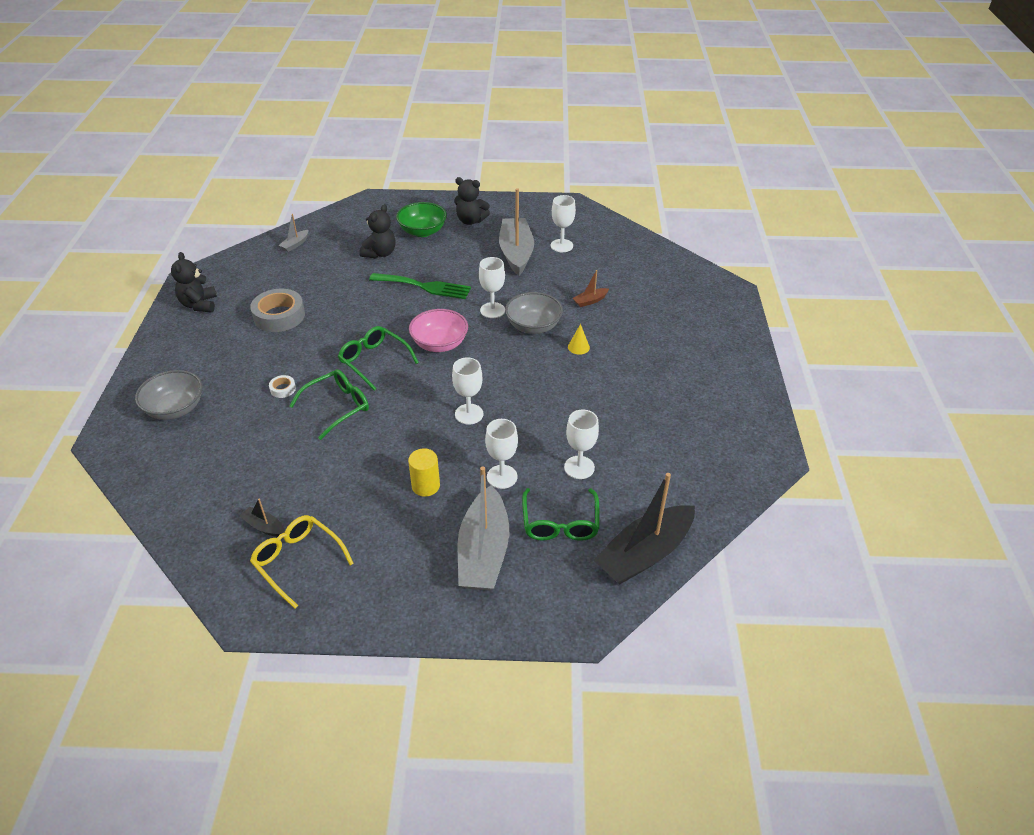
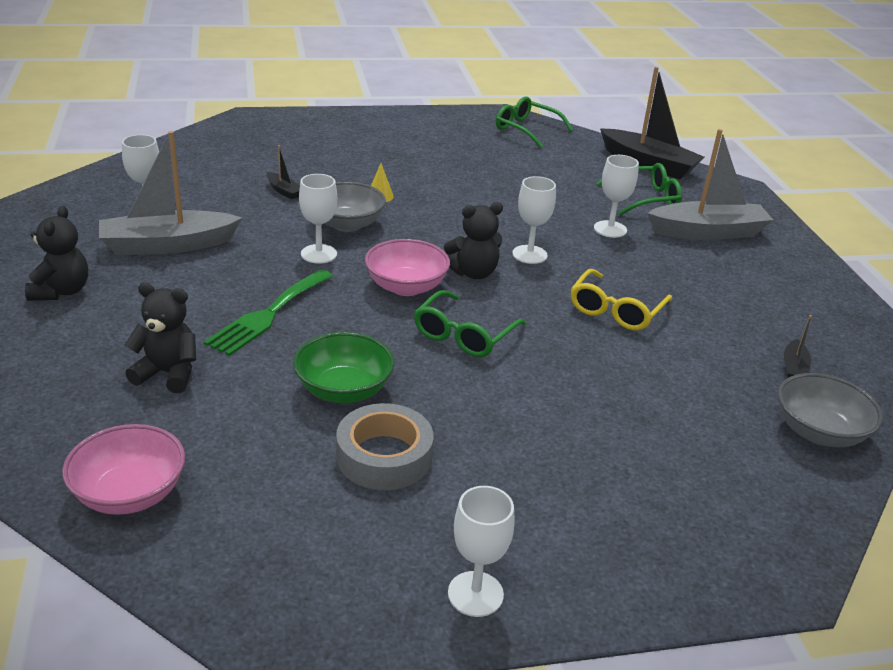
camera: 105 degrees left, 10 degrees down
(175, 408) = (667, 516): grey bowl -> grey bowl (819, 432)
(199, 305) = (376, 586): black teddy bear -> black teddy bear (473, 273)
(283, 389) = (562, 408): white tape -> none
(295, 244) = (130, 494): grey boat -> pink bowl
(298, 561) = (813, 334): yellow glasses -> yellow glasses (616, 310)
(337, 407) = (570, 350): green glasses -> green glasses (526, 129)
(422, 231) = (92, 336): green bowl -> green bowl (344, 390)
(424, 286) = (268, 314): green fork -> green fork turned 150 degrees counterclockwise
(425, 486) = (654, 270): yellow cylinder -> none
(579, 467) = (570, 192): white goblet -> white goblet (475, 594)
(590, 301) = (284, 191): brown boat -> black boat

